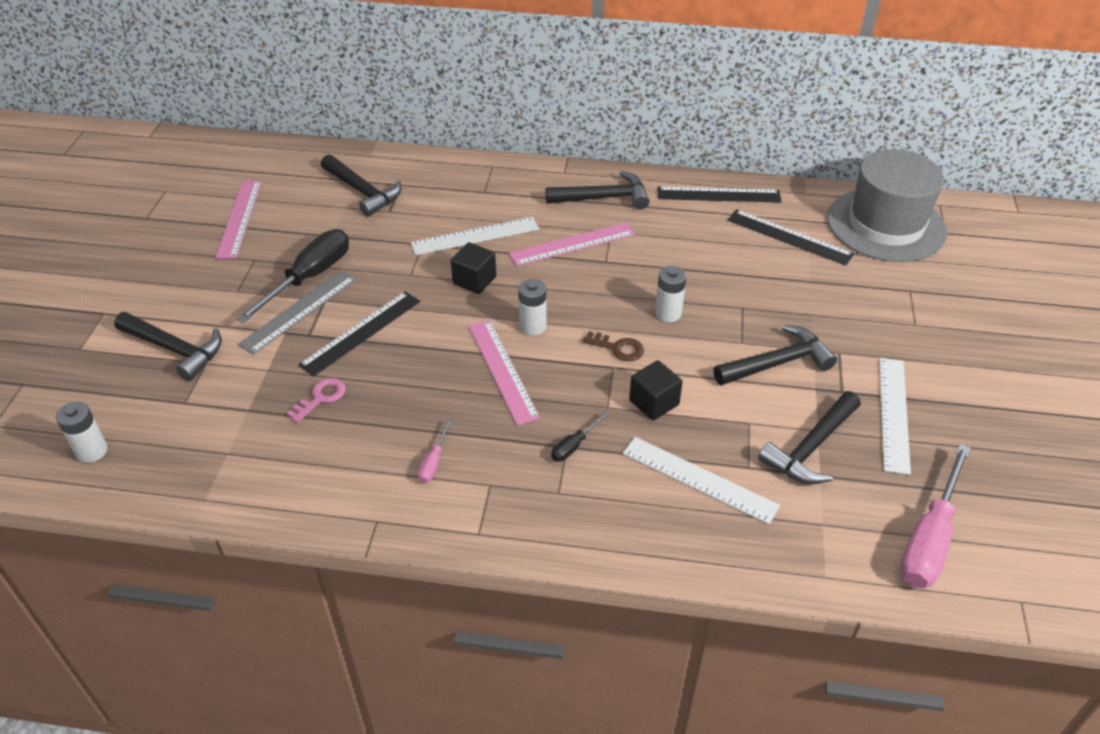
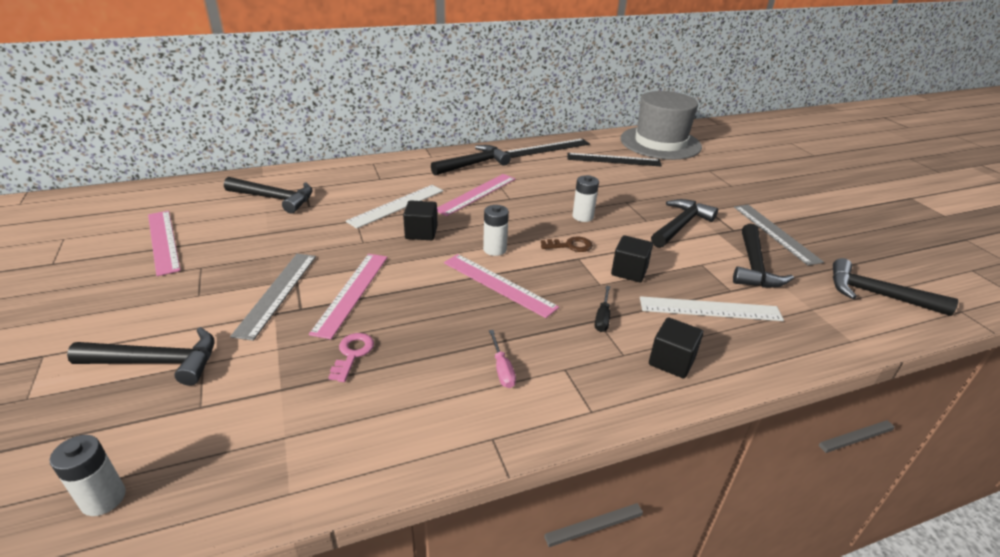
camera: 30 degrees left, 10 degrees down
(309, 277) = (268, 266): black screwdriver -> none
(361, 332) = (352, 293): black ruler -> pink ruler
(598, 518) = (671, 361): none -> black cube
(894, 413) = (775, 233): white ruler -> grey ruler
(929, 539) = (876, 294): pink screwdriver -> black hammer

